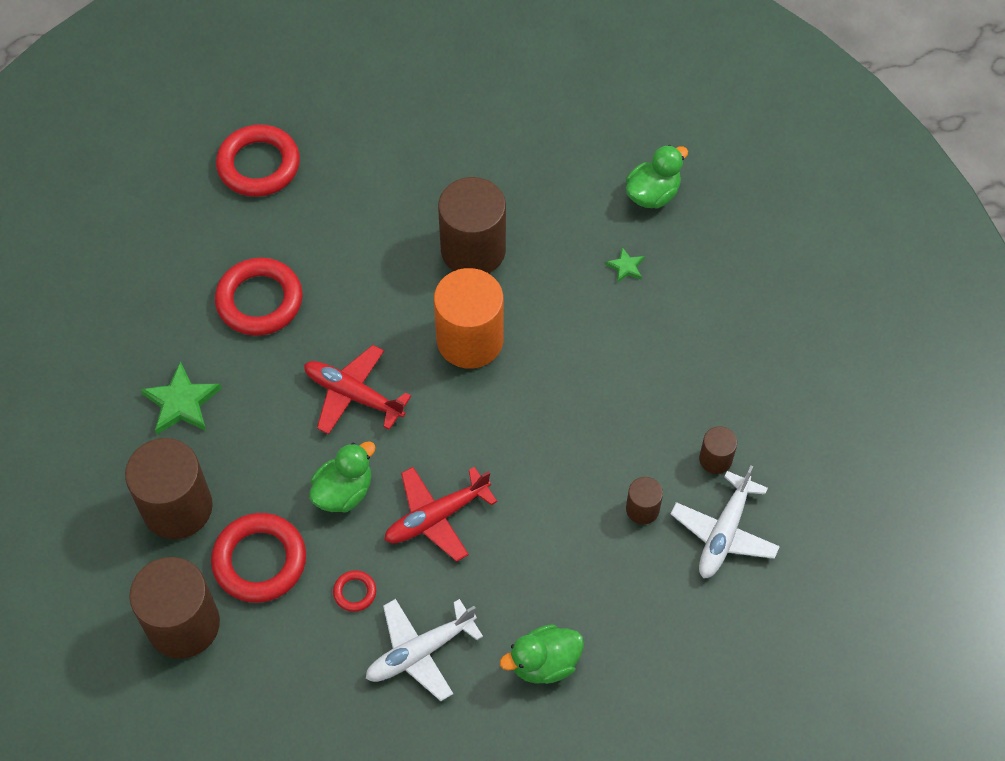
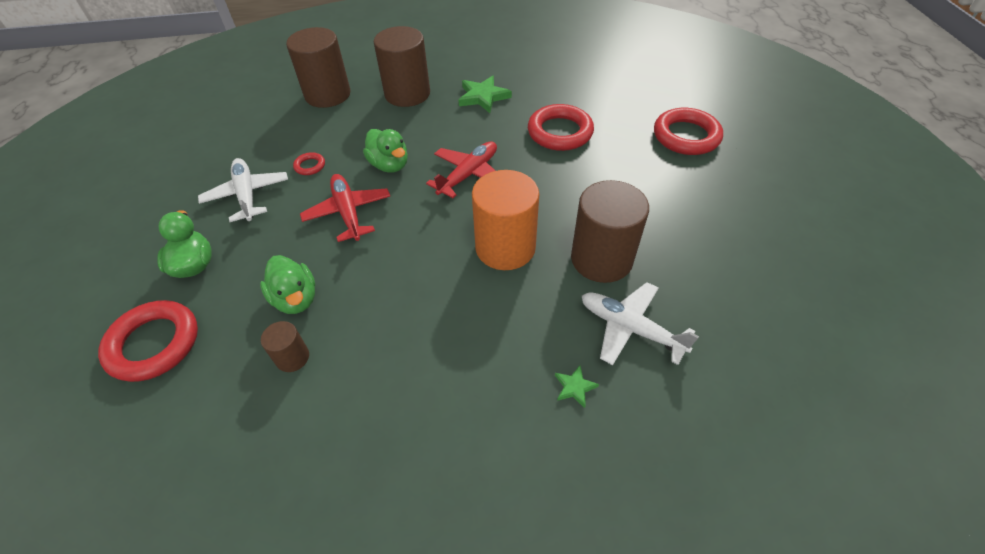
camera: 100 degrees right, 10 degrees down
(259, 561) = (354, 125): red ring -> red ring (154, 344)
(652, 194) = (677, 433): green duck -> green duck (296, 299)
(715, 459) = (318, 438): brown cylinder -> none
(724, 533) = (233, 429): white plane -> white plane (630, 328)

